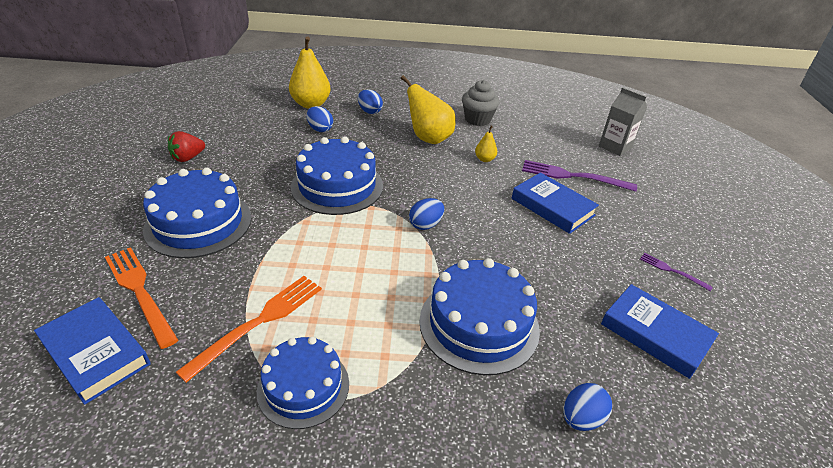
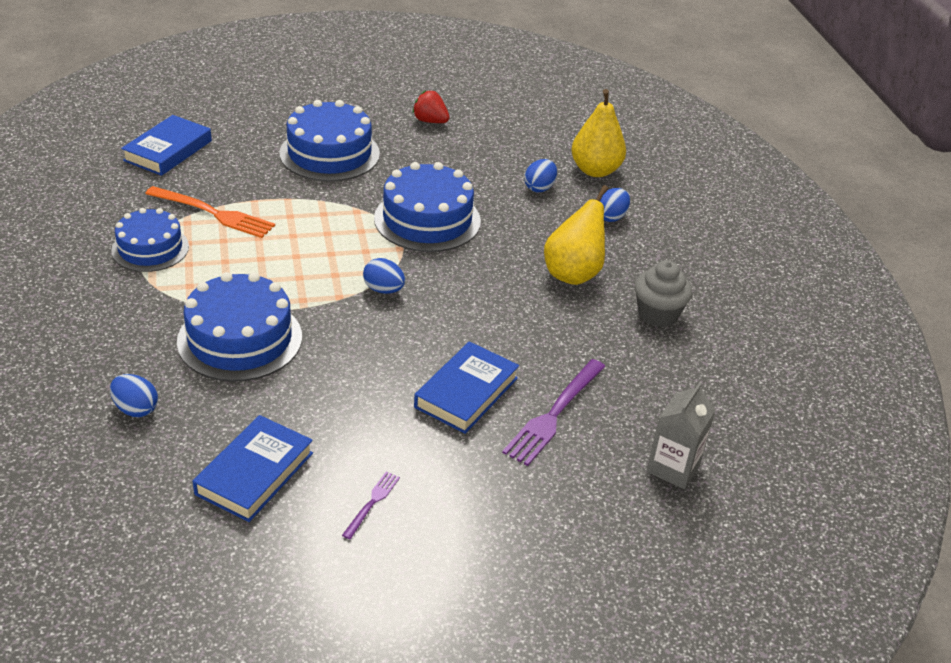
camera: 75 degrees right, 0 degrees up
(139, 291) = (234, 150): orange fork -> none
(484, 159) = (550, 327): yellow pear -> none
(573, 176) = (554, 414): purple fork -> purple fork turned 150 degrees counterclockwise

